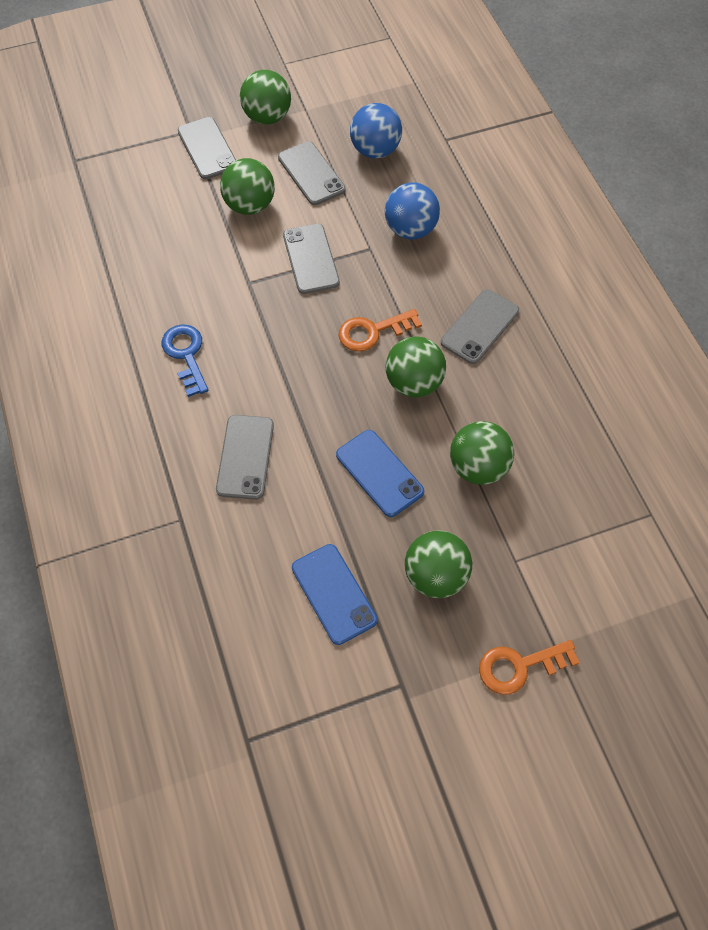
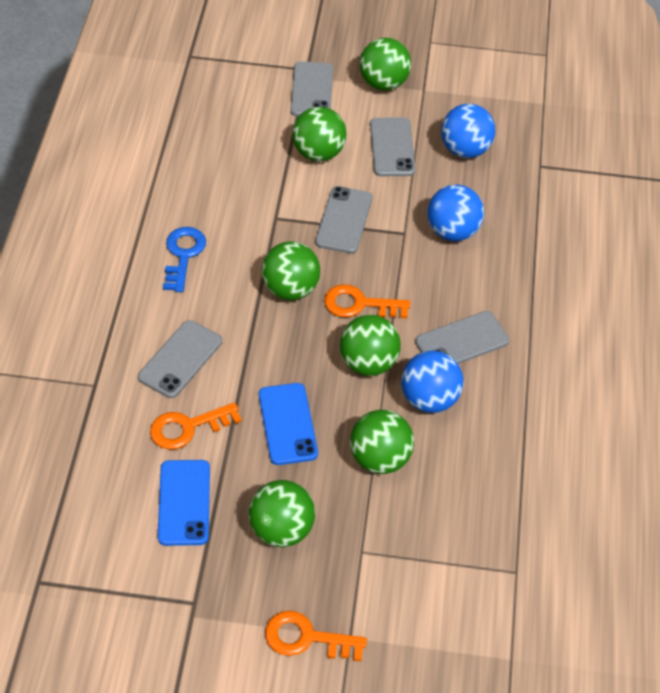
camera: 25 degrees right, 10 degrees down
(292, 520) = (187, 428): none -> orange key
(304, 344) = (290, 289): none -> green ball
(485, 392) = (429, 399): none -> blue ball

